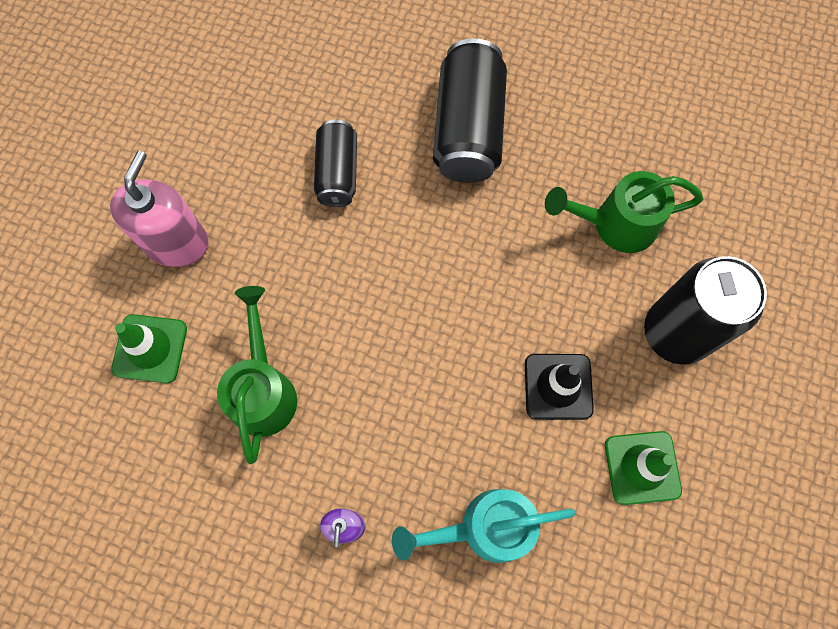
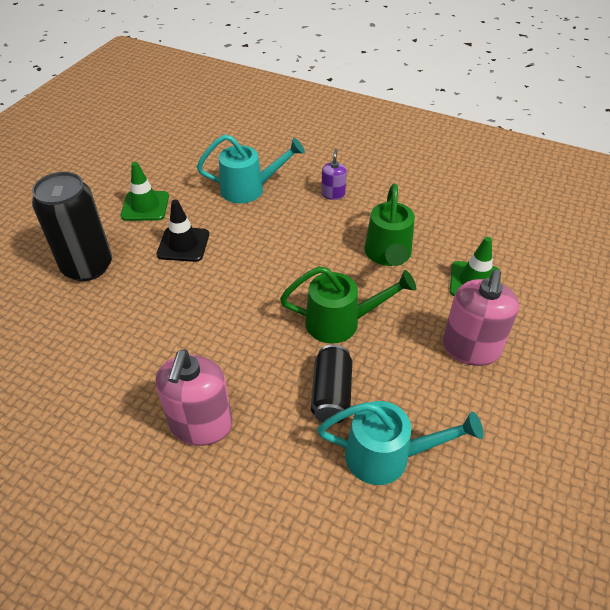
camera: 175 degrees left, 25 degrees down
(282, 112) = (387, 456): none -> turquoise watering can
(468, 129) = (201, 424): black can -> pink soap dispenser
(616, 224) = (97, 336): green watering can -> green watering can (340, 322)

